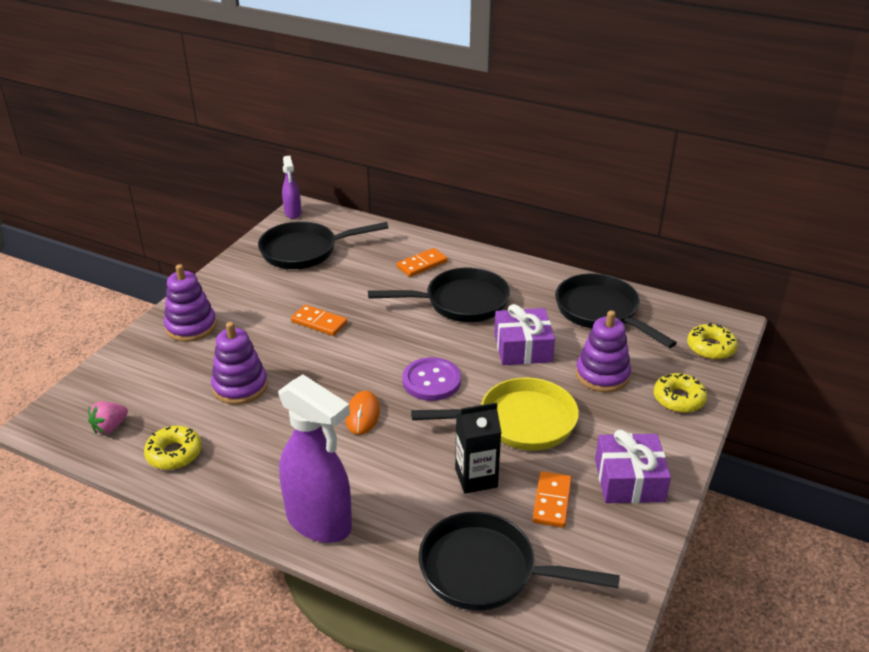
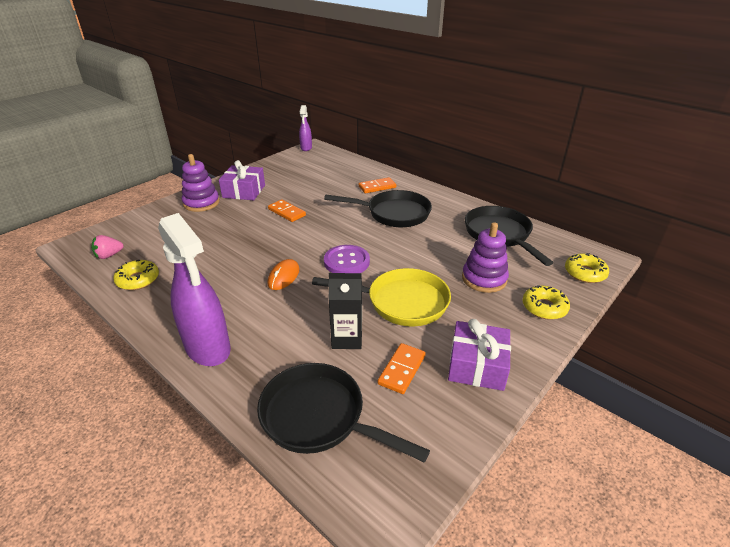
camera: 15 degrees right, 0 degrees up
(240, 387) = (209, 244): purple stacking toy -> none
(305, 251) = (301, 169): black pan -> none
(523, 348) = (427, 250): purple gift -> purple gift (244, 191)

